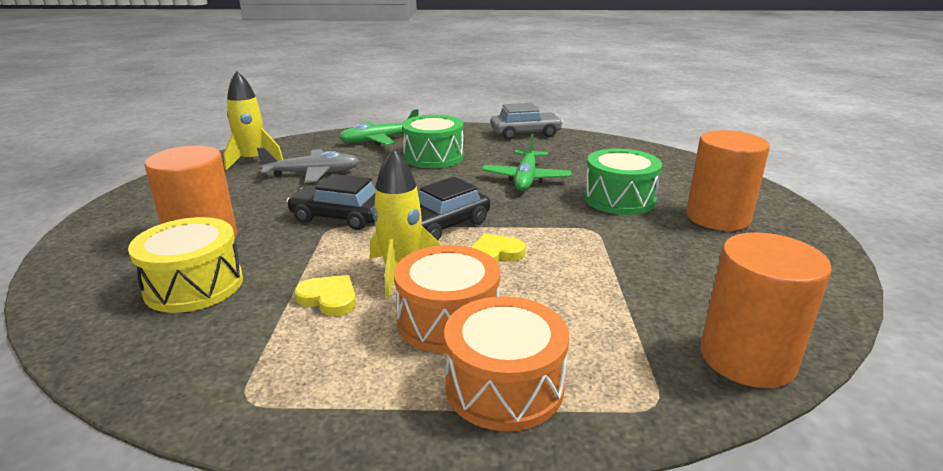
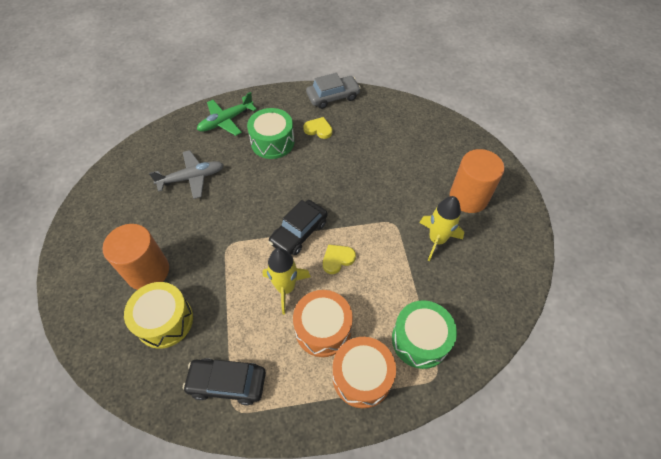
camera: 10 degrees left, 30 degrees up
(253, 161) = (140, 165): yellow rocket -> yellow rocket (437, 240)
(329, 298) = (250, 320): yellow heart -> yellow heart (318, 129)
(340, 217) = (229, 232): black car -> black car (227, 383)
(526, 178) = (343, 164): green plane -> none
(619, 199) = (407, 183): green drum -> green drum (420, 340)
(747, 358) = (480, 333): orange cylinder -> none

